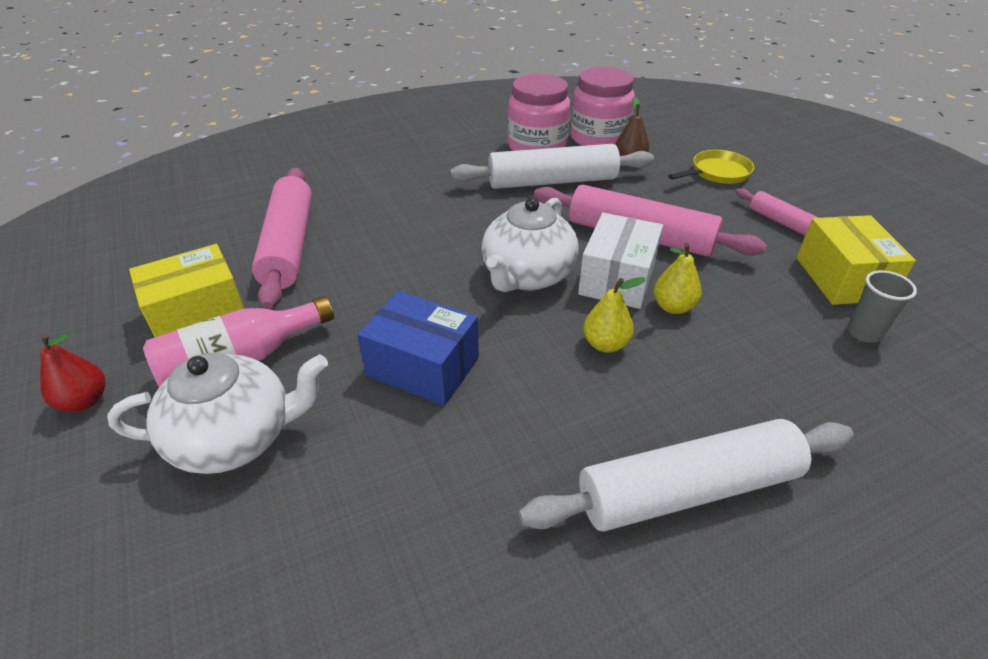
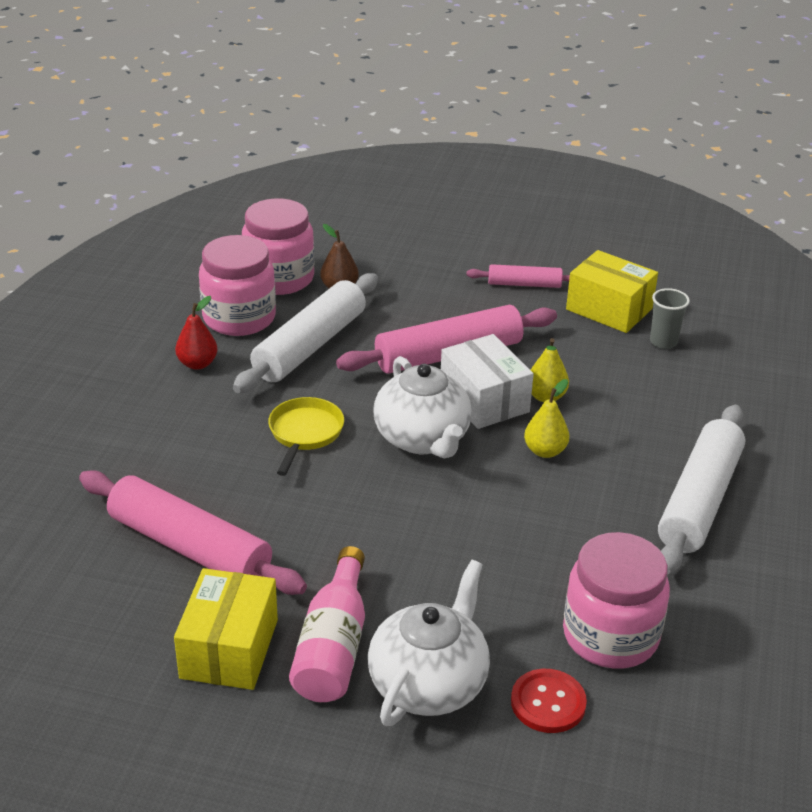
camera: 50 degrees left, 5 degrees down
(85, 401) = (274, 762): red pear -> red pear (197, 364)
(270, 537) = (548, 703): none -> red button
(407, 532) = (610, 636): none -> pink jar
(423, 367) = (463, 550): blue box -> none
(717, 173) = (422, 263): yellow pan -> yellow pan (305, 433)

